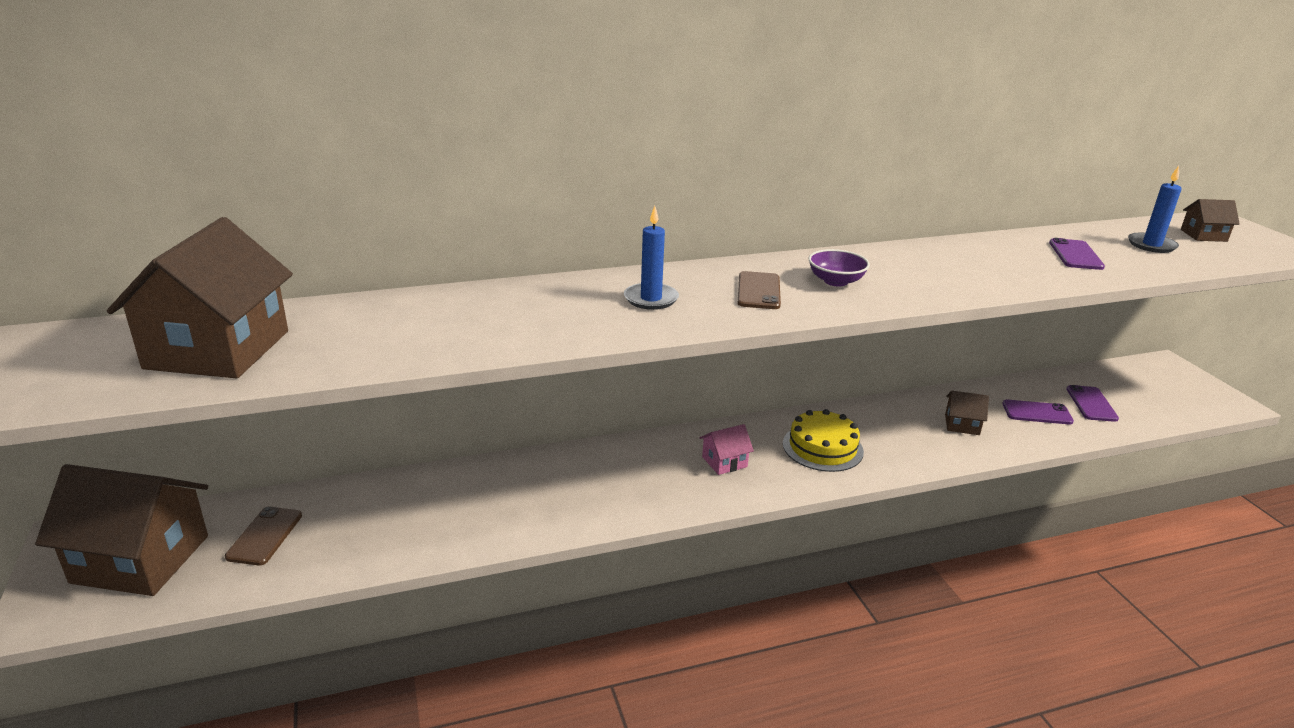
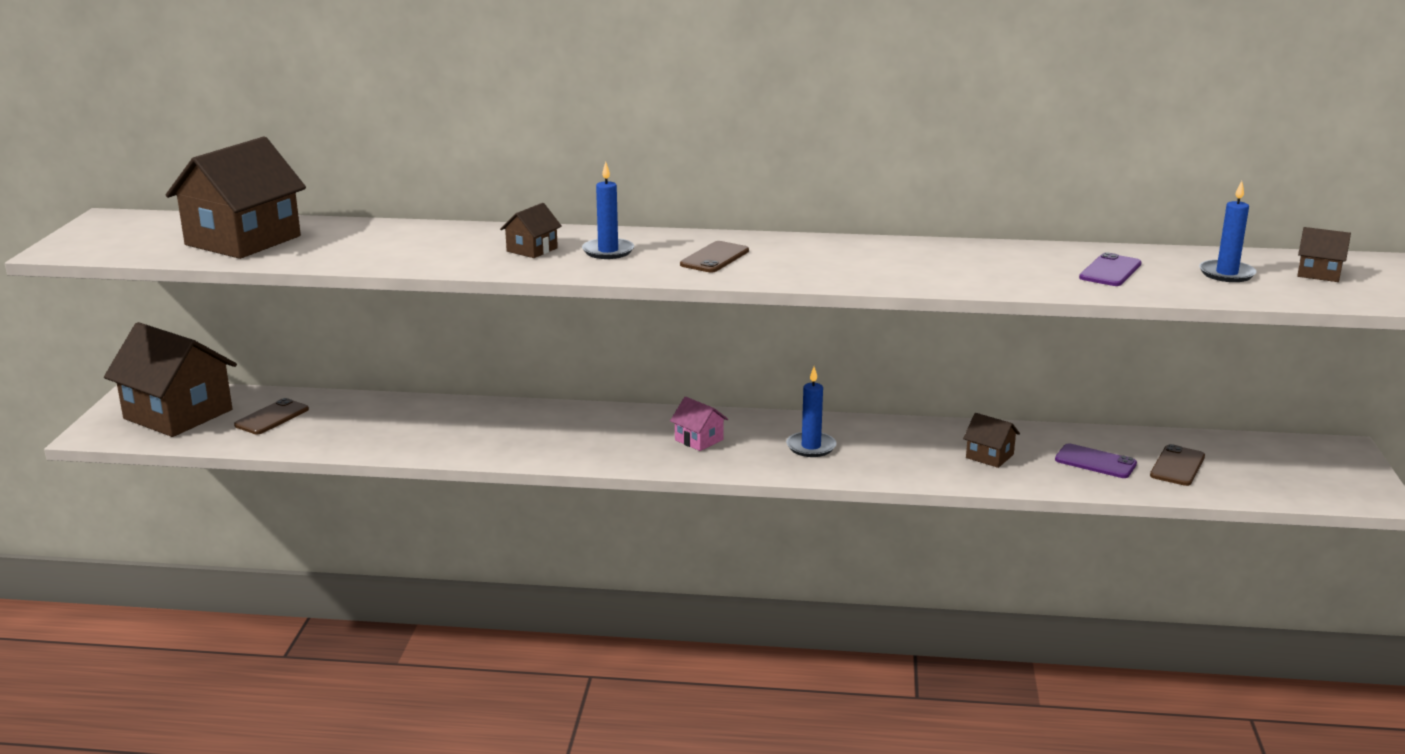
camera: 25 degrees right, 5 degrees down
(573, 309) = (532, 250): none -> brown house
(724, 462) = (699, 440): pink house -> pink house turned 45 degrees clockwise
(822, 447) = (811, 447): yellow cake -> blue candle
(835, 281) = (802, 260): purple bowl -> none
(1091, 404) = (1177, 466): purple phone -> brown phone

